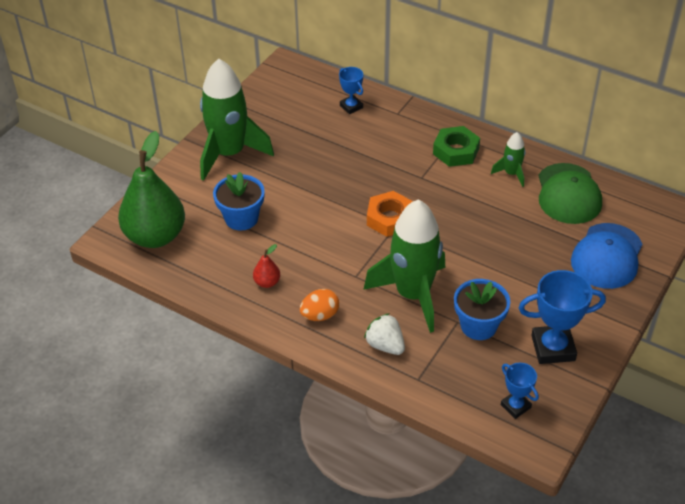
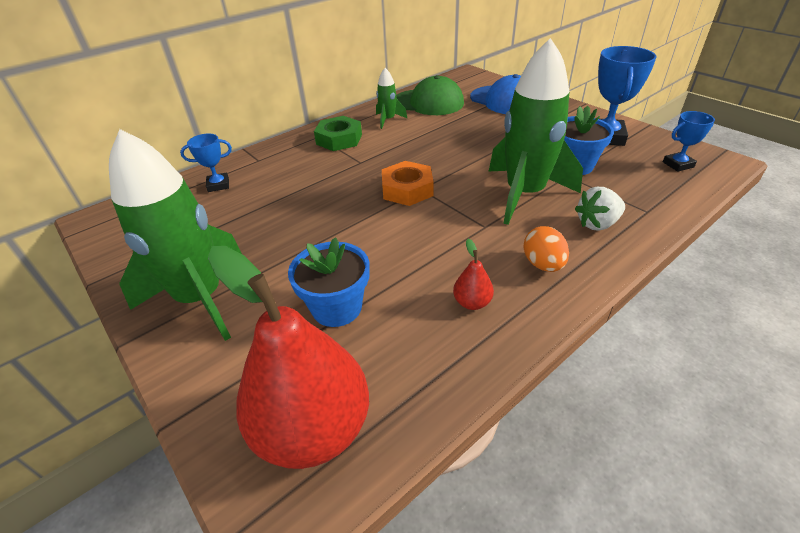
camera: 70 degrees left, 5 degrees down
(155, 236) = (313, 428): green pear -> red pear

